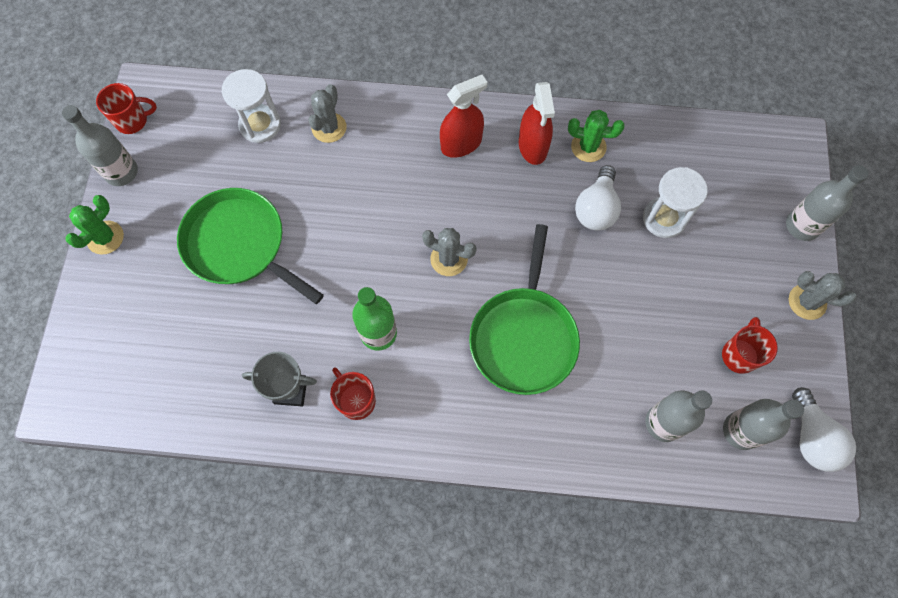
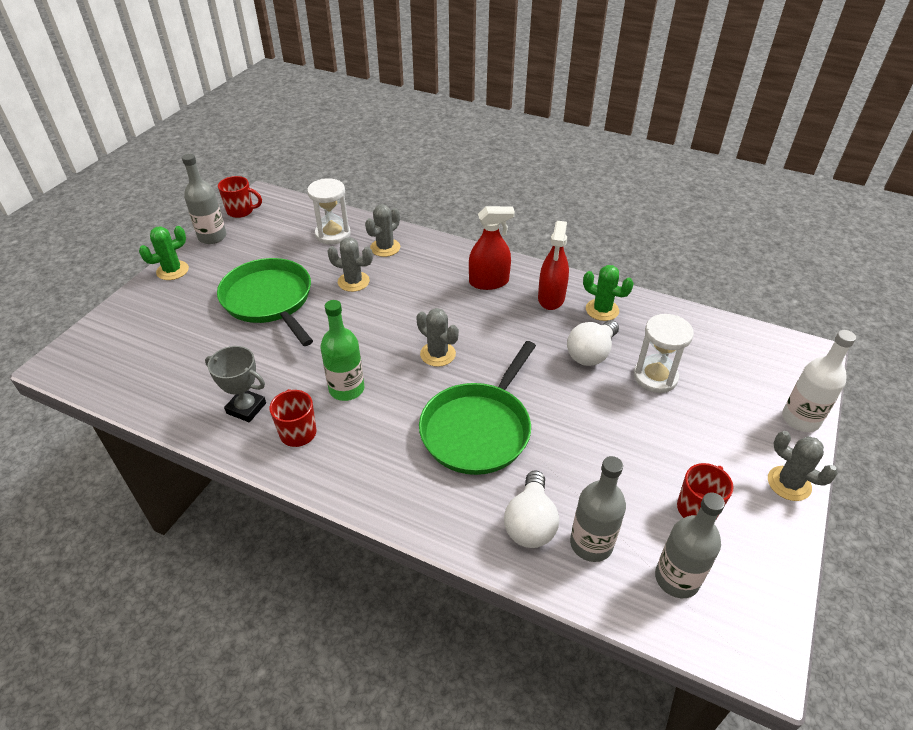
camera: 20 degrees right, 25 degrees down
(318, 189) = (353, 281): none -> grey cactus
(802, 226) = (800, 419): grey bottle -> white bottle
(811, 438) = (760, 612): white light bulb -> white light bulb (530, 523)

